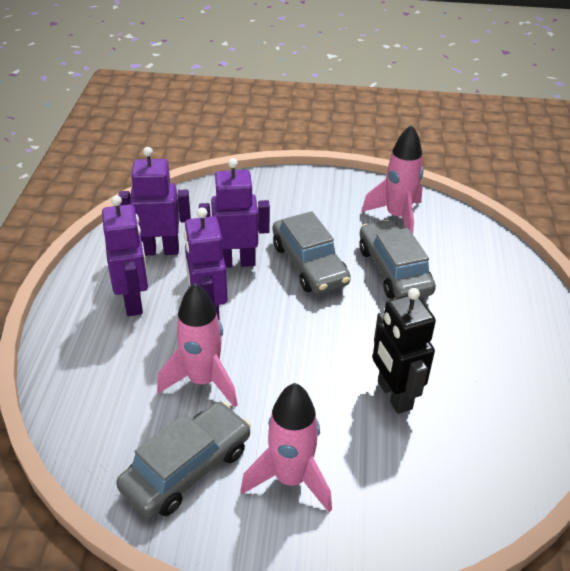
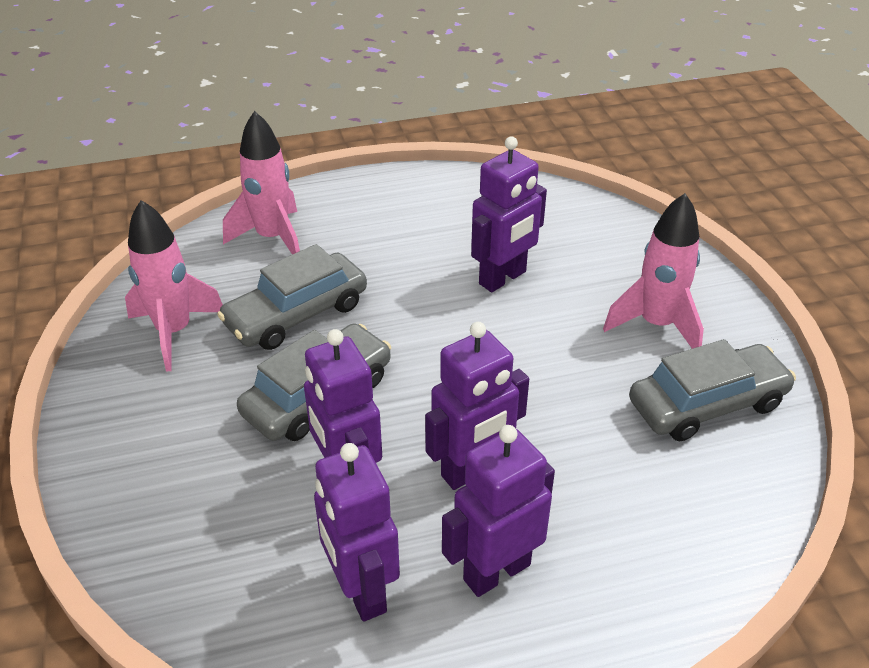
camera: 110 degrees left, 0 degrees up
(187, 468) = (707, 404): grey car -> grey car turned 135 degrees clockwise
(203, 381) = (587, 434): pink rocket -> pink rocket (272, 238)
(394, 395) = (503, 278): black robot -> purple robot

